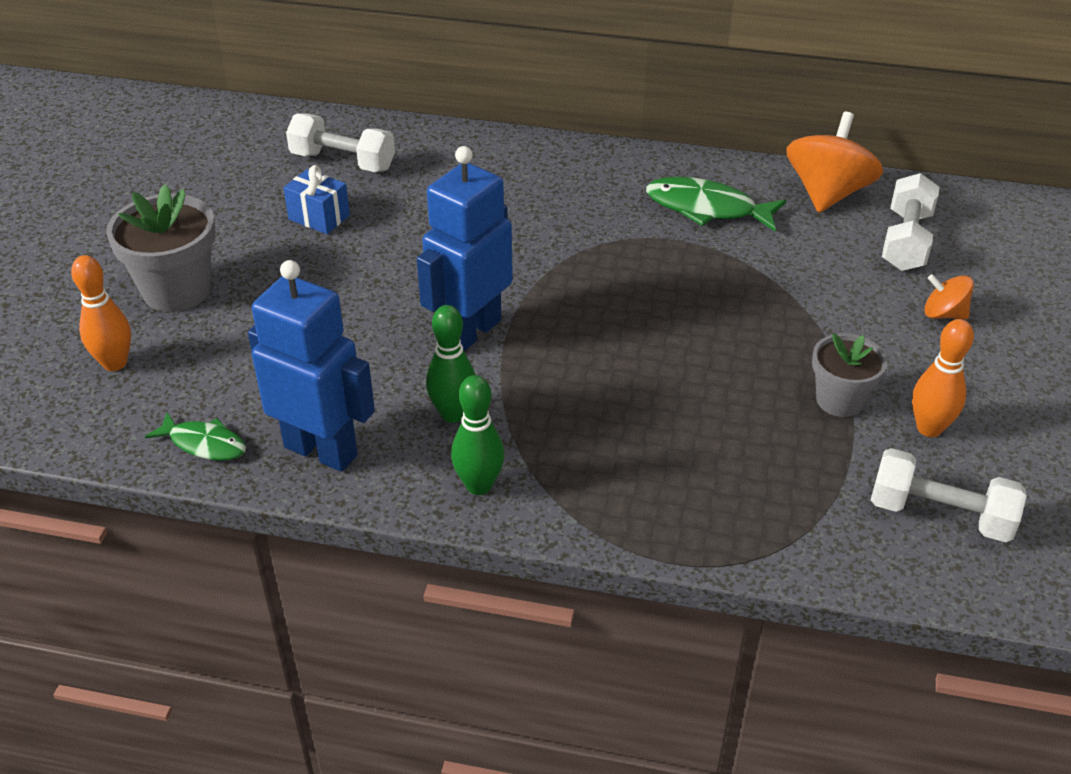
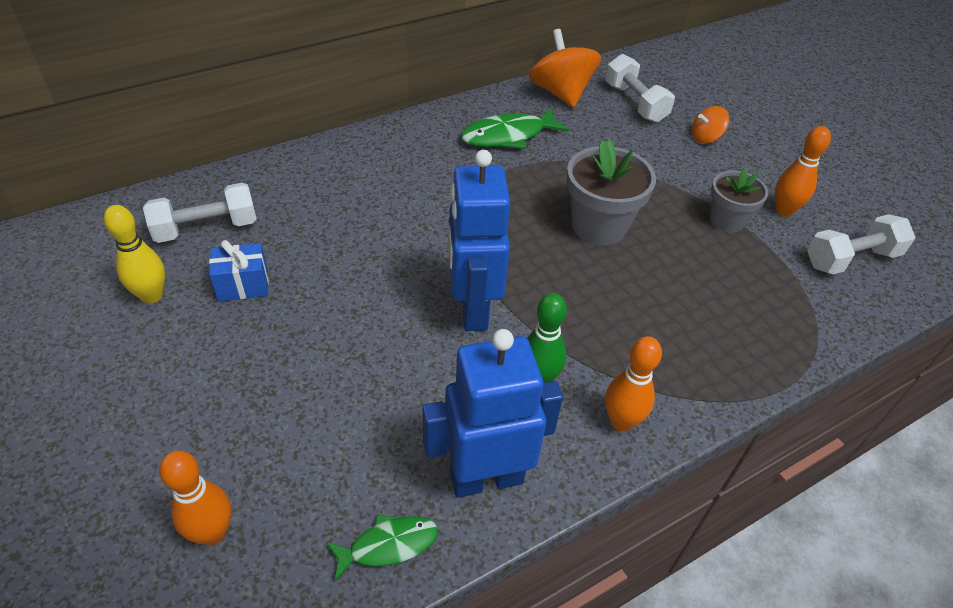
camera: 45 degrees left, 5 degrees up
(177, 290) = (190, 424): grey flower pot -> grey flower pot (599, 226)
(250, 191) = (152, 296): none -> yellow bowling pin
(479, 485) = (621, 421): green bowling pin -> orange bowling pin

